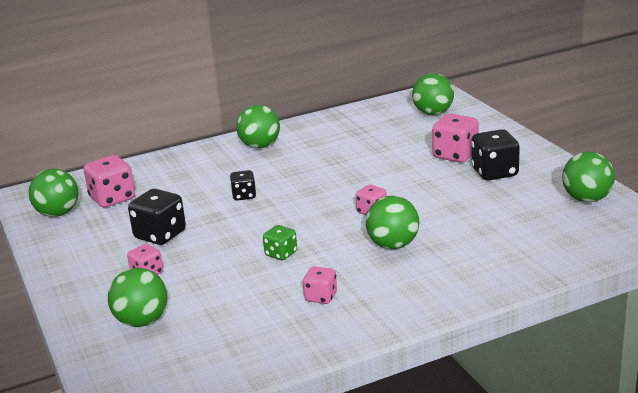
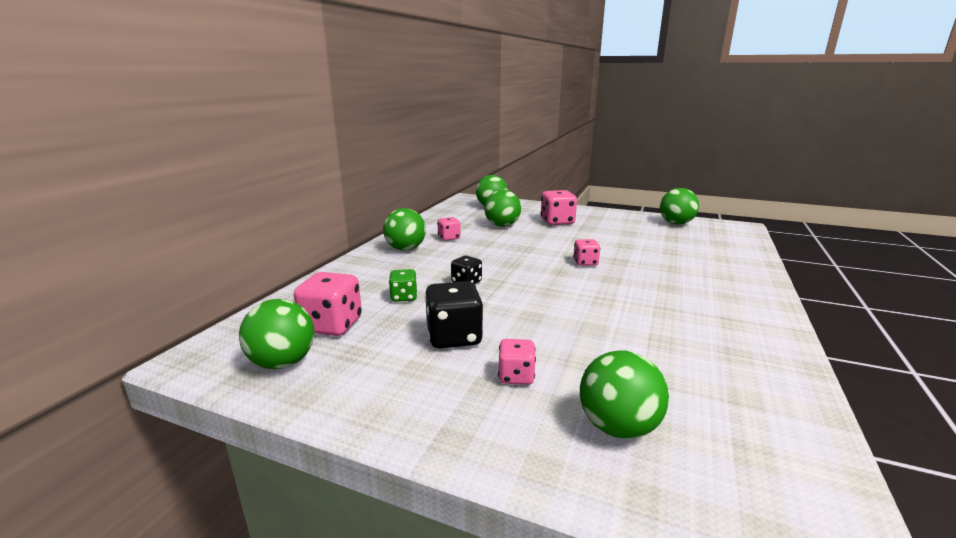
camera: 45 degrees left, 5 degrees down
(281, 254) = (593, 310): green dice -> green dice (404, 297)
(321, 297) = (696, 327): pink dice -> pink dice (449, 238)
(393, 245) = (648, 276): green ball -> green ball (502, 225)
(494, 173) = (600, 224): black dice -> none

